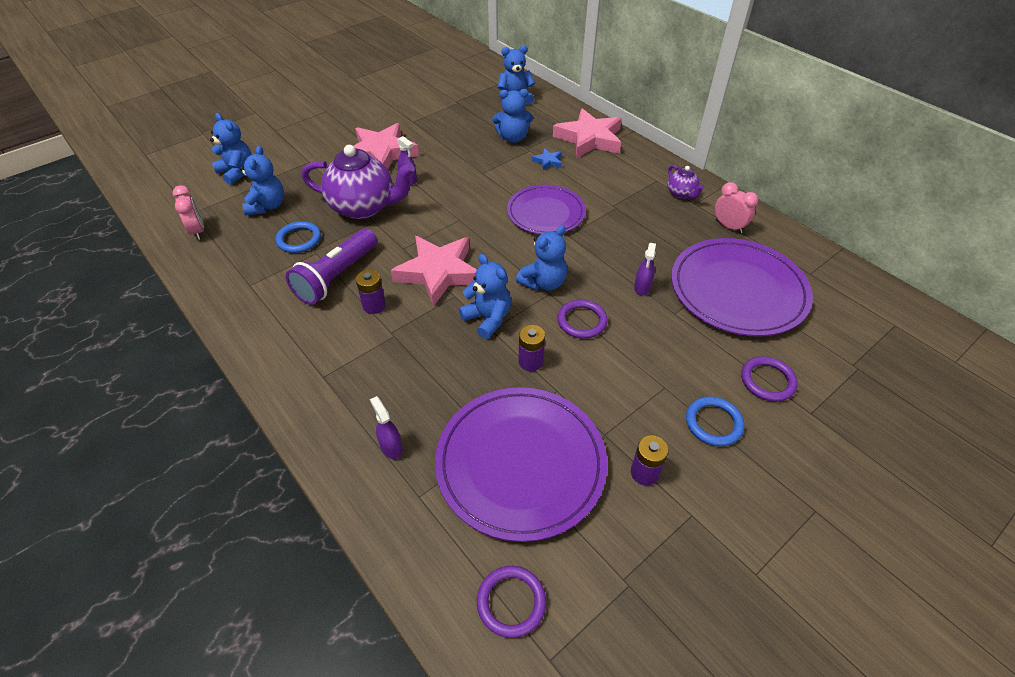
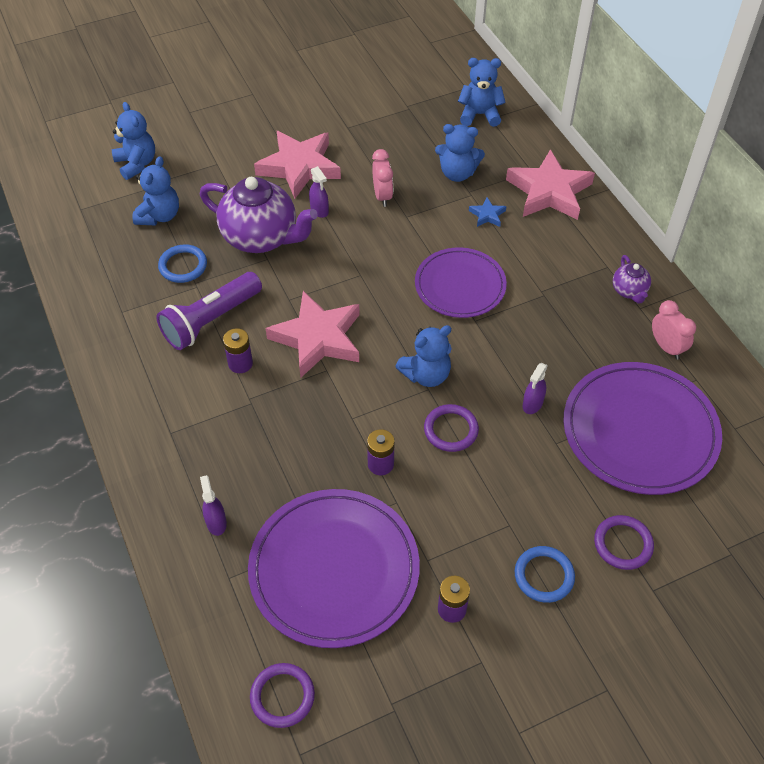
camera: 15 degrees right, 5 degrees up
(198, 231) = (82, 234): pink clock -> pink clock (382, 196)
(487, 319) = (352, 405): blue teddy bear -> none

